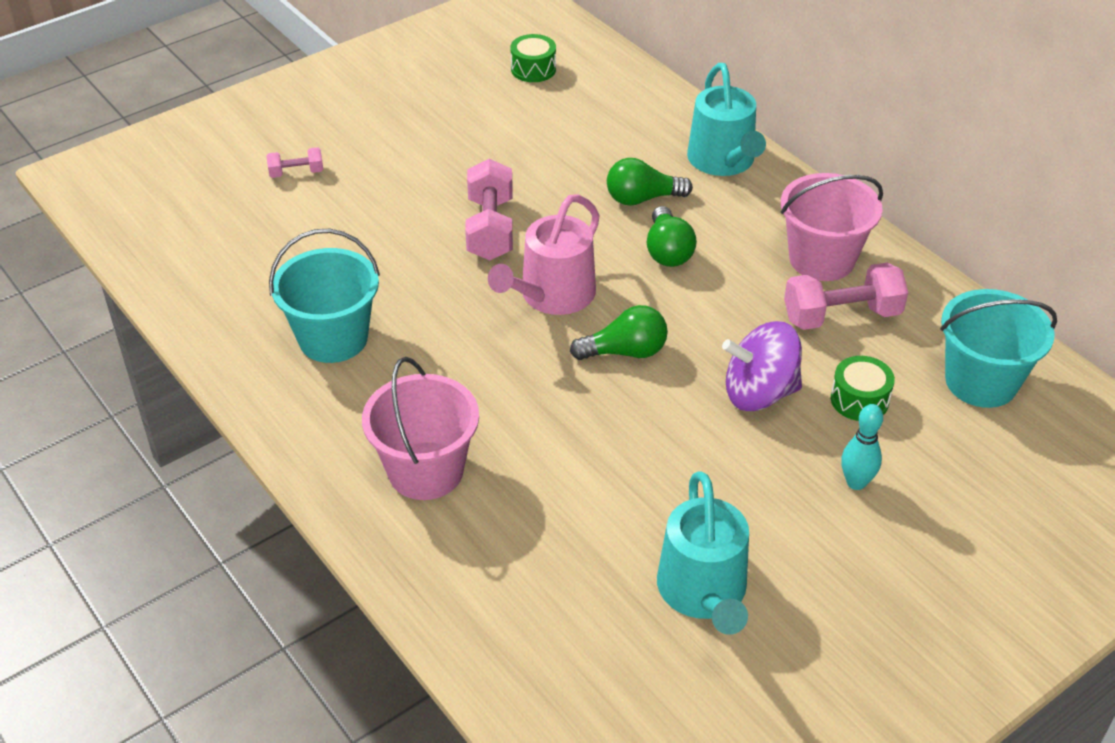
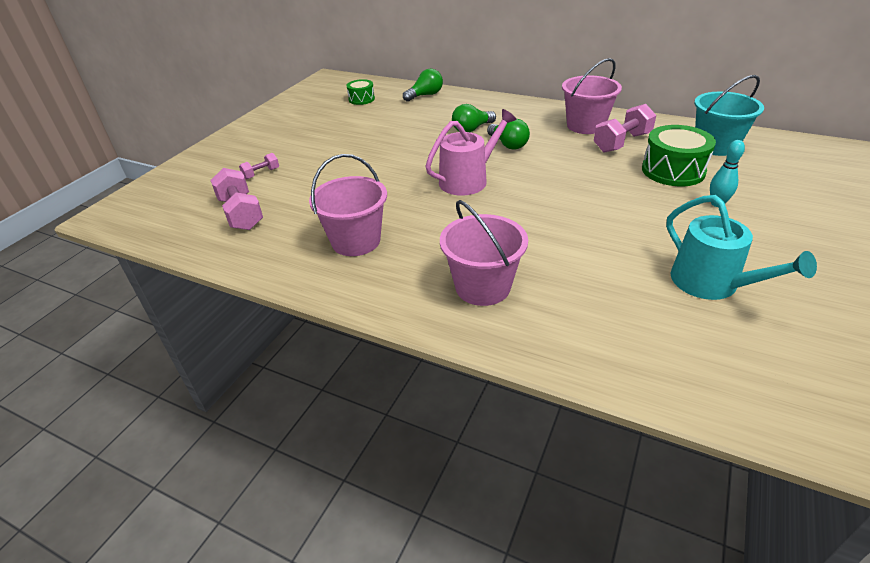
camera: 25 degrees left, 5 degrees down
(333, 338) = (356, 241): turquoise bucket -> pink bucket
(490, 229) = (403, 163): pink dumbbell -> pink dumbbell (241, 213)
(552, 295) = (468, 180): pink watering can -> pink watering can turned 135 degrees counterclockwise
(625, 352) = (535, 190): green light bulb -> green light bulb (425, 95)
(723, 161) = (495, 105): turquoise watering can -> none
(759, 393) = (623, 184): purple spinning top -> none
(859, 400) = (673, 170): green drum -> green drum, size x1.74

